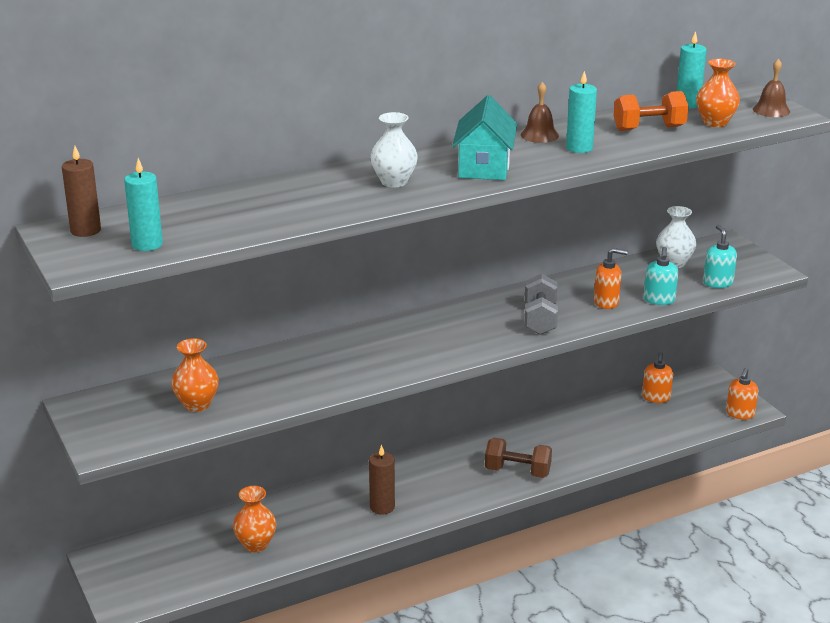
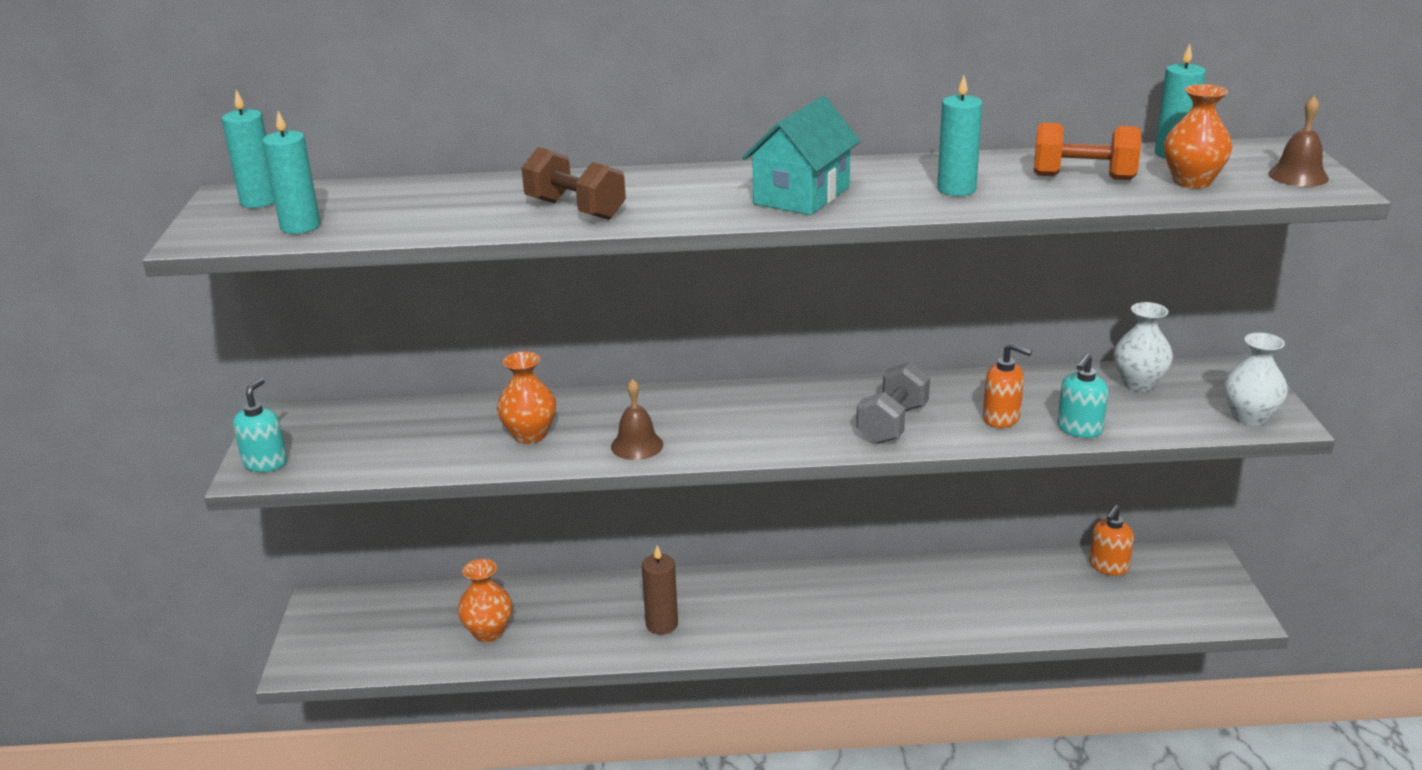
camera: 25 degrees right, 0 degrees up
(85, 230) = (259, 201): brown candle -> turquoise candle
(197, 404) = (397, 443): orange vase -> orange vase (530, 435)
(394, 182) = (666, 197): white vase -> white vase (1249, 417)
(517, 471) = (858, 621): brown dumbbell -> brown dumbbell (575, 210)
(539, 135) = (919, 167): brown bell -> brown bell (637, 445)
(717, 283) = (1184, 422): turquoise soap dispenser -> turquoise soap dispenser (265, 463)
(740, 414) = (1218, 617): orange soap dispenser -> none

